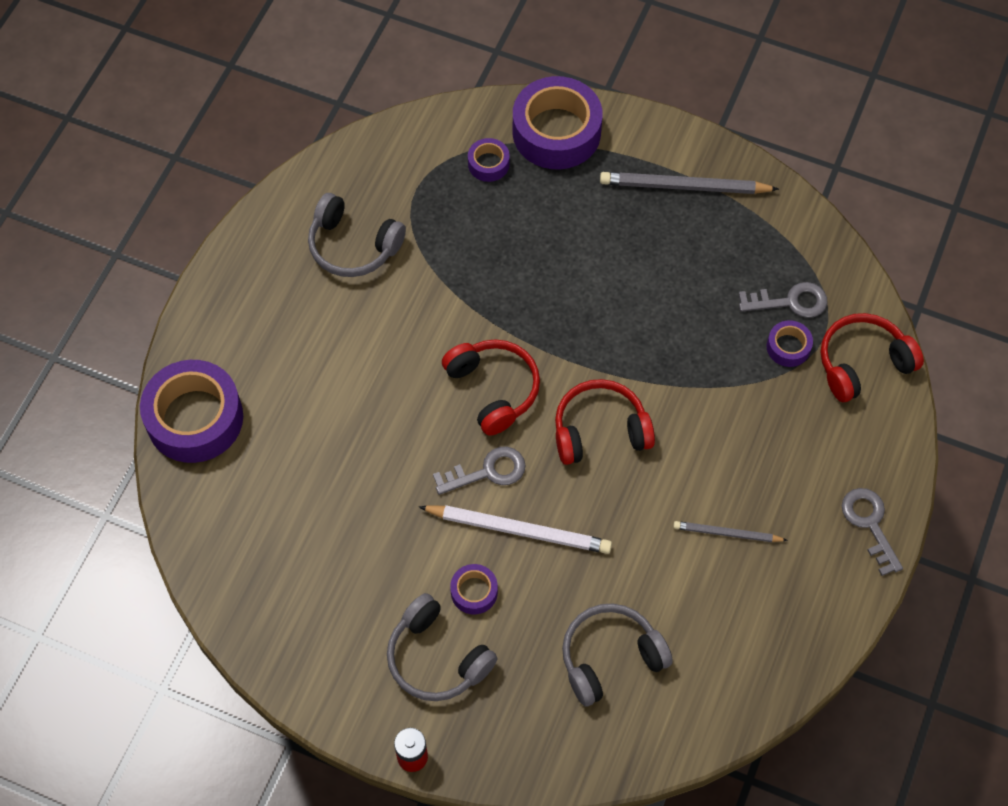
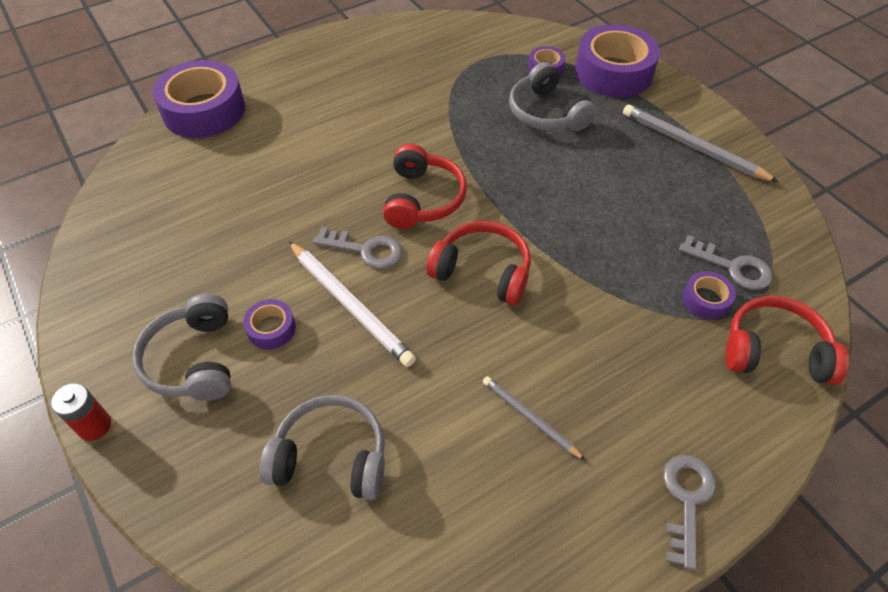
camera: 35 degrees right, 10 degrees down
(353, 245) = (406, 69): grey headphones -> grey headphones (547, 113)

